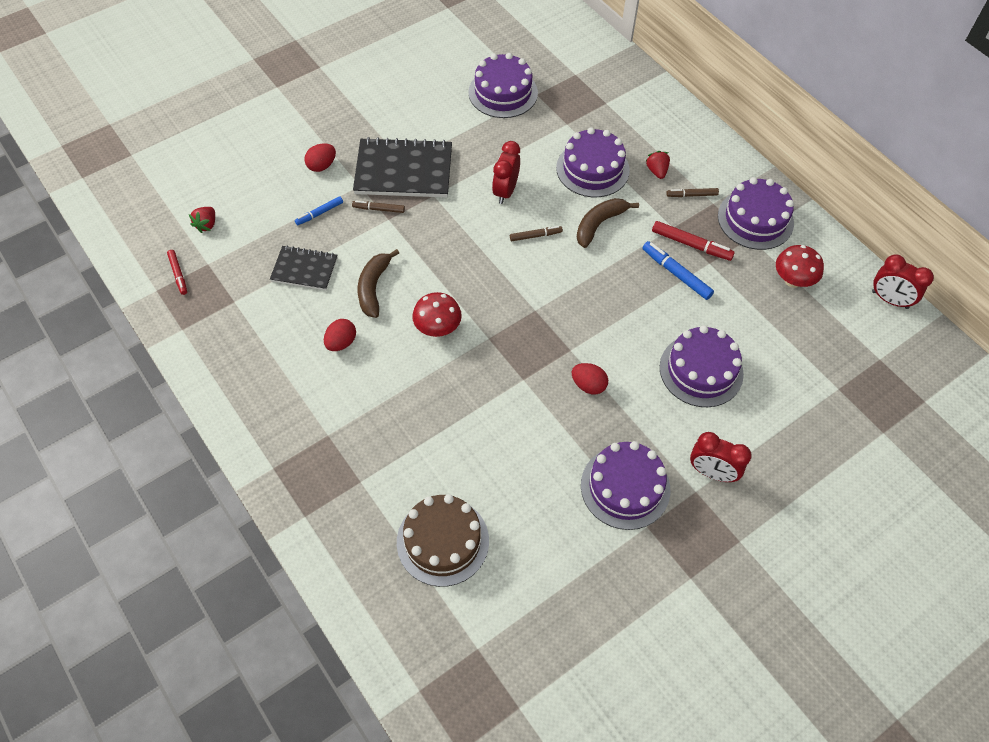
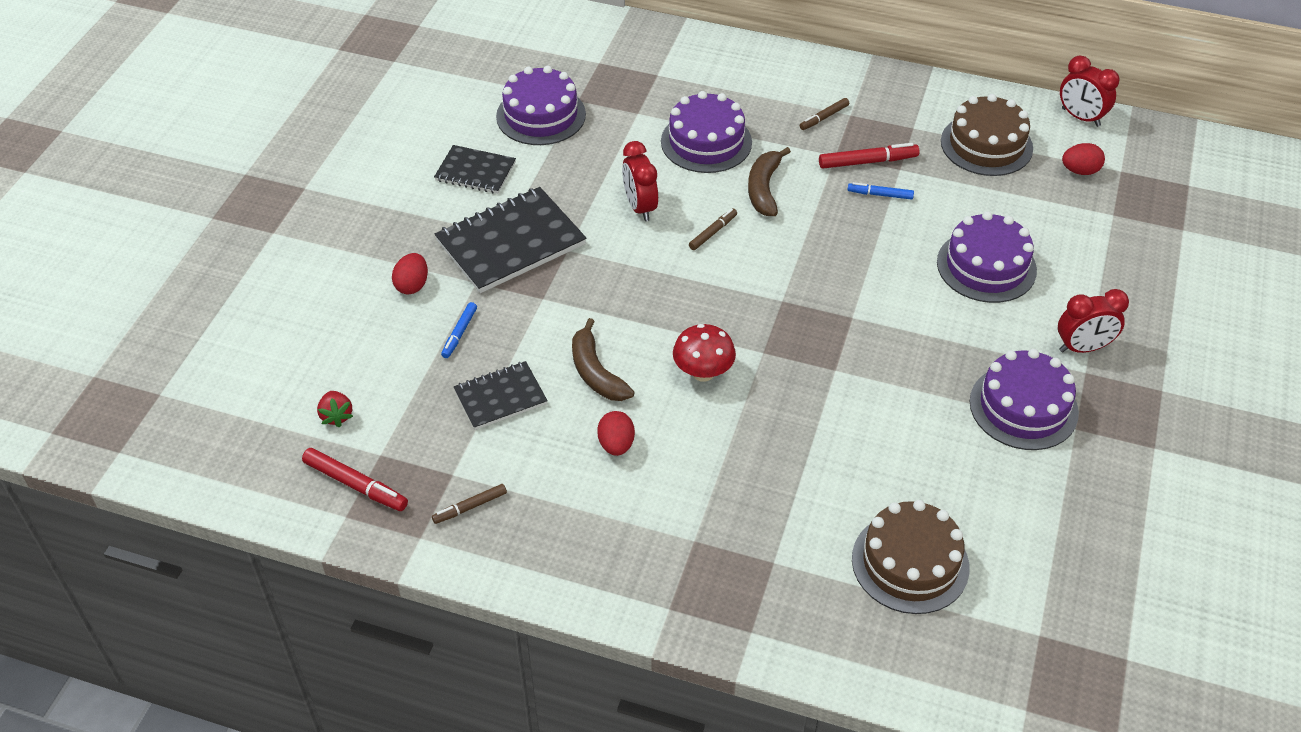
camera: 35 degrees left, 10 degrees down
(178, 274) = (355, 485): red marker -> red marker, size x1.57
(378, 209) = (522, 294): brown marker -> brown marker (470, 507)
(427, 110) = (475, 172): none -> black notebook
(588, 385) = (901, 338): red egg -> red egg (1080, 171)
(657, 171) = (770, 113): red strawberry -> none
(676, 274) = (880, 194): blue marker -> blue marker, size x0.64
(755, 219) = (902, 109): purple cake -> none
(793, 280) = (986, 145): red mushroom -> brown cake
(889, 300) = (1080, 117): red clock -> red clock turned 45 degrees clockwise

